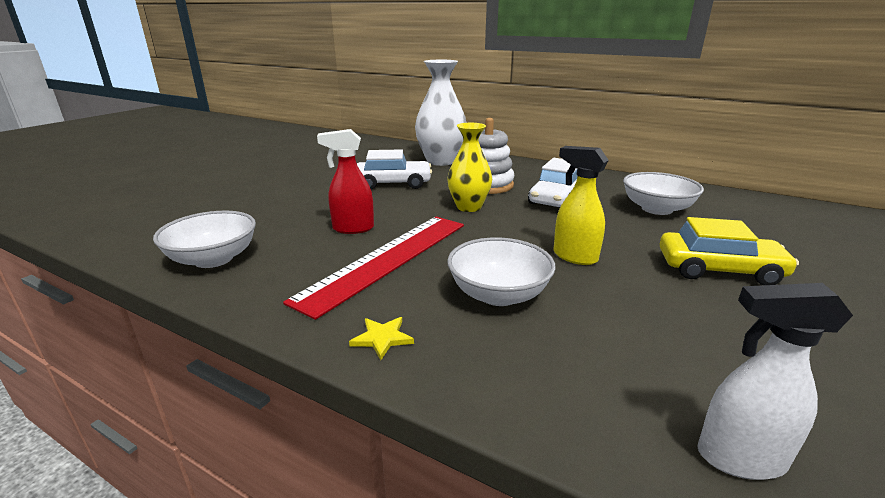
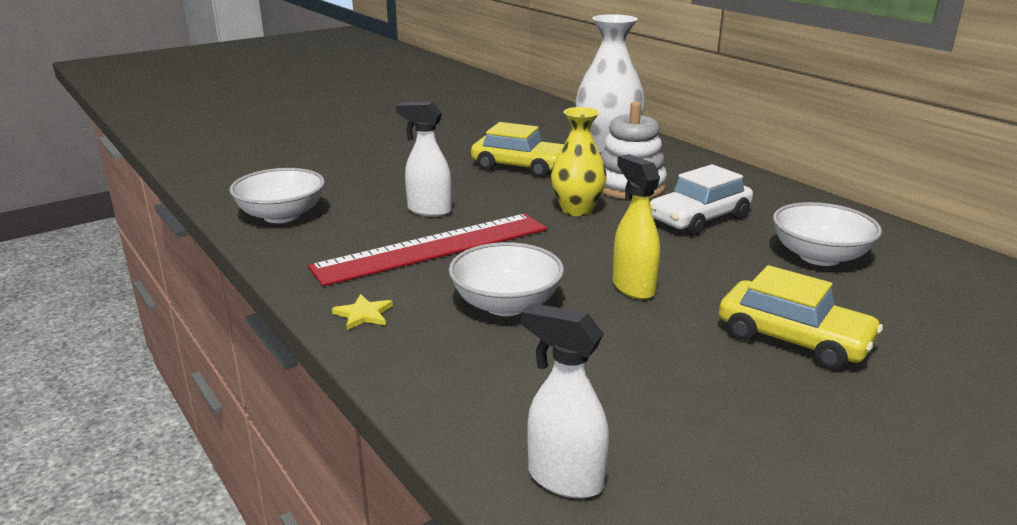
camera: 25 degrees right, 0 degrees up
(352, 228) = (428, 210): red spray bottle -> white spray bottle
(393, 183) = (520, 167): white car -> yellow car

